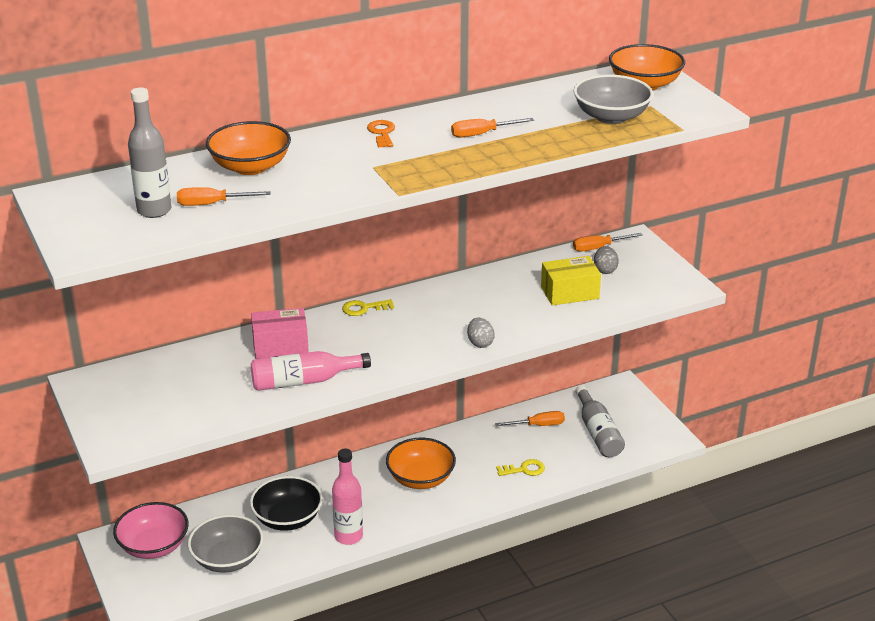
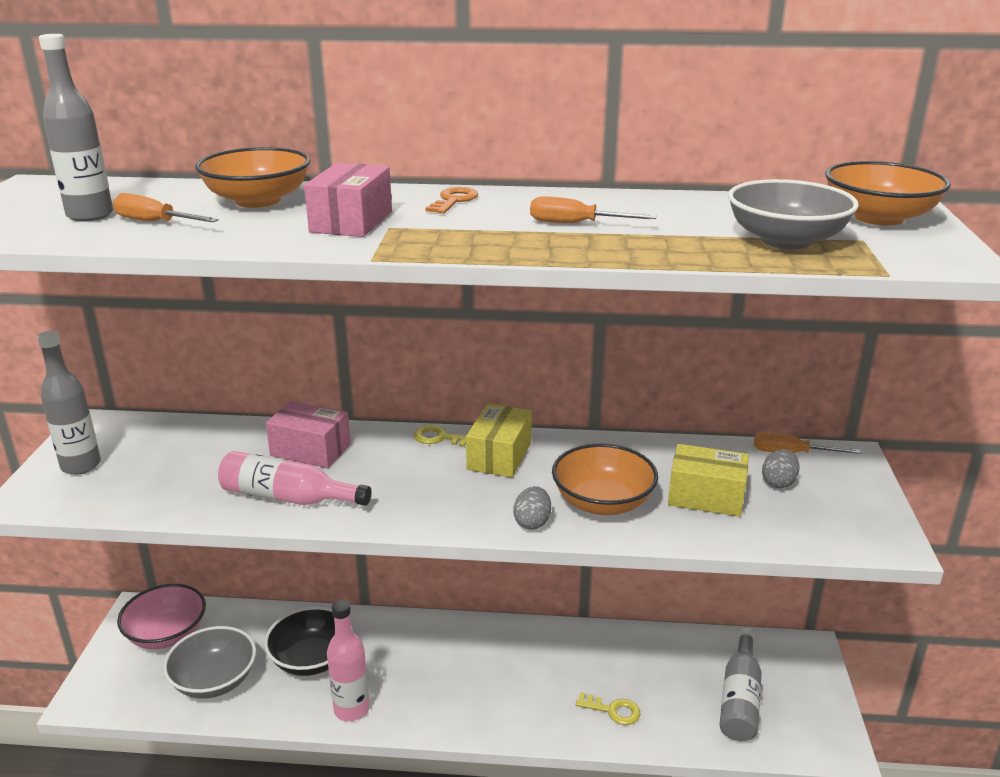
camera: 30 degrees right, 5 degrees down
(119, 412) = (81, 465): none -> grey bottle
(342, 168) = (351, 221): none -> pink box
(417, 308) = (499, 456): none -> yellow box
(421, 478) = (485, 671): orange bowl -> orange bowl (602, 502)
(538, 425) = (669, 659): orange screwdriver -> none

